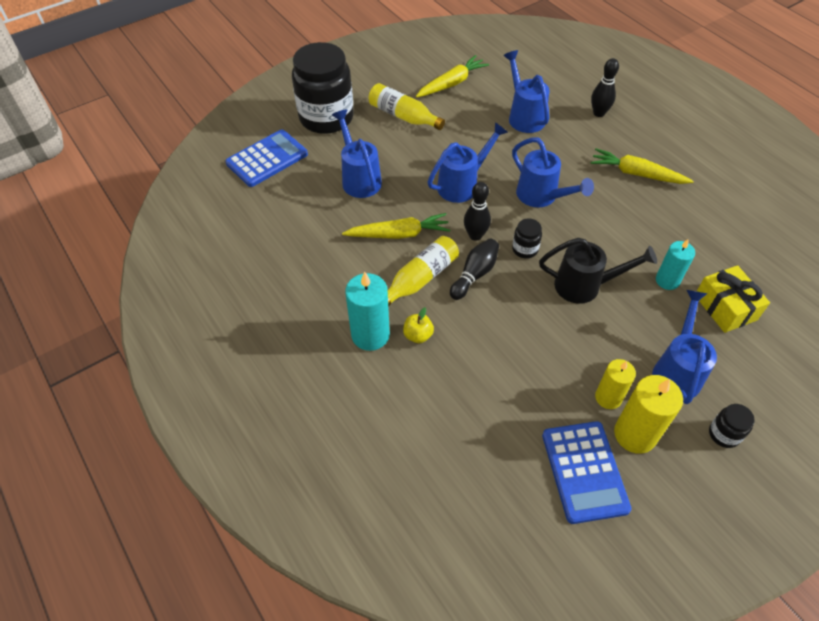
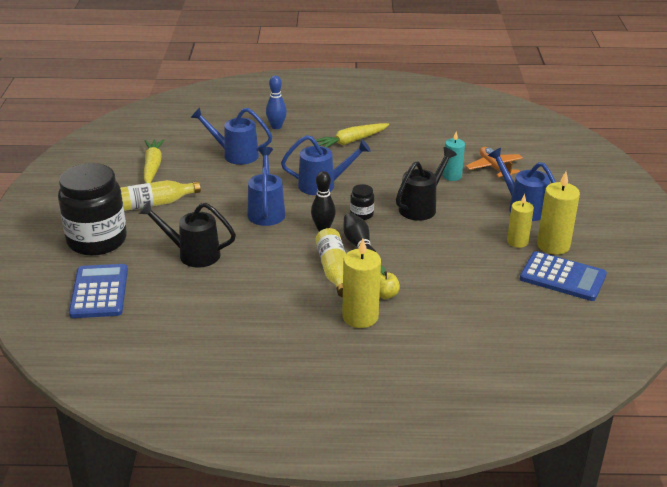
camera: 55 degrees left, 20 degrees down
(359, 178) = (193, 254): blue watering can -> black watering can
(370, 335) = (360, 317): turquoise candle -> yellow candle
(399, 234) = (278, 261): yellow carrot -> none
(599, 113) = (276, 126): black bowling pin -> blue bowling pin
(724, 434) = (581, 215): black jar -> none
(725, 307) = (494, 168): yellow gift -> orange plane

